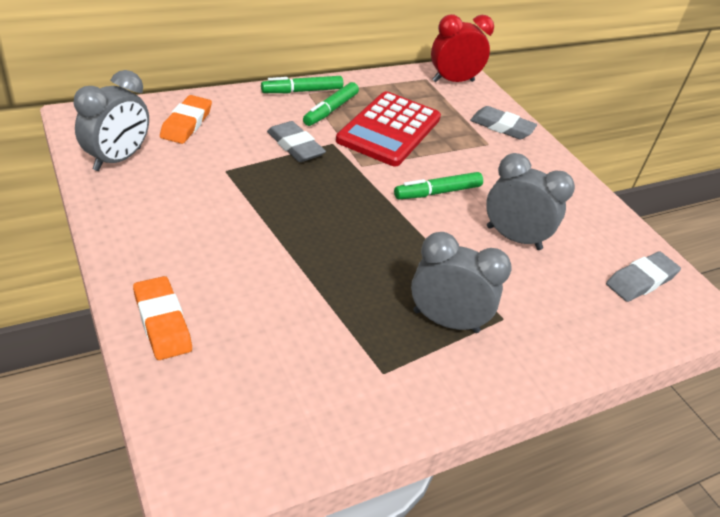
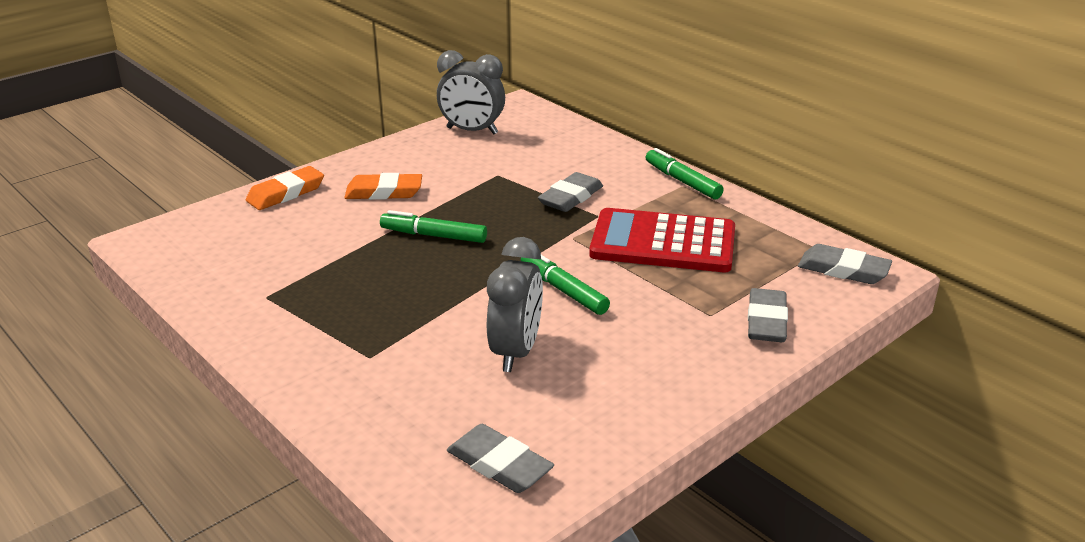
camera: 80 degrees right, 10 degrees down
(186, 123) = (554, 143): orange eraser -> orange eraser (384, 192)
(330, 110) = (663, 203): green marker -> green marker (433, 235)
(446, 321) = (347, 321): grey clock -> none
(453, 81) = (843, 270): red clock -> grey eraser

